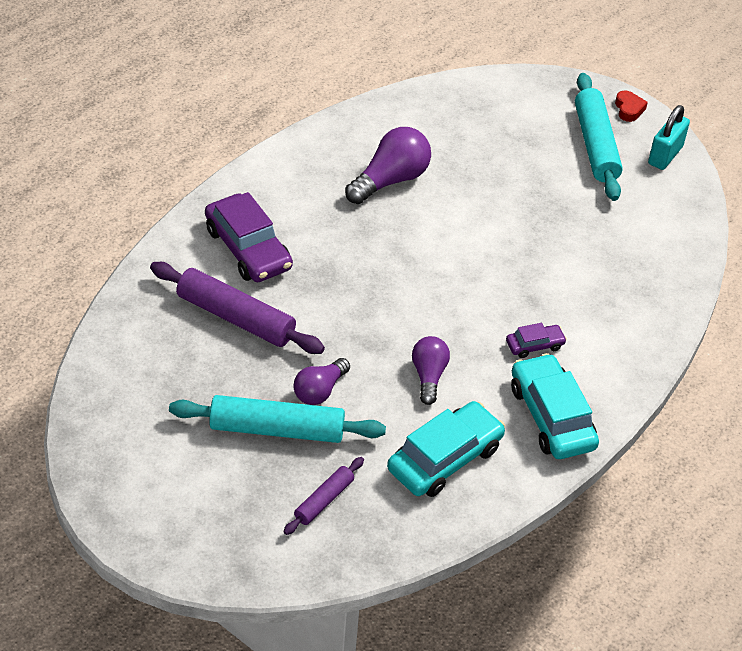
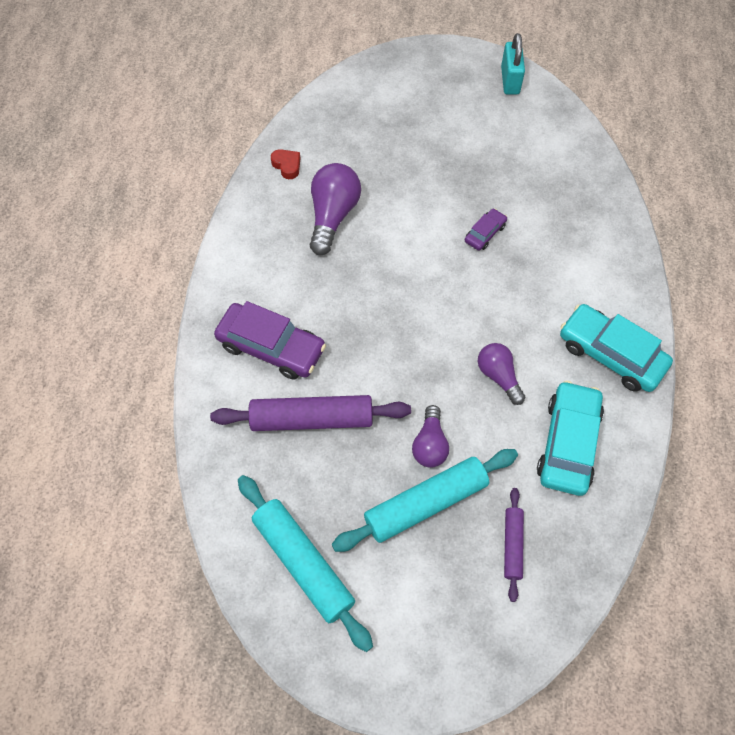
camera: 30 degrees left, 15 degrees up
(534, 345) = (550, 299): purple car -> purple car (485, 233)
(596, 145) = (456, 99): turquoise rolling pin -> turquoise rolling pin (303, 563)
(629, 109) = (455, 55): red heart -> red heart (287, 166)

